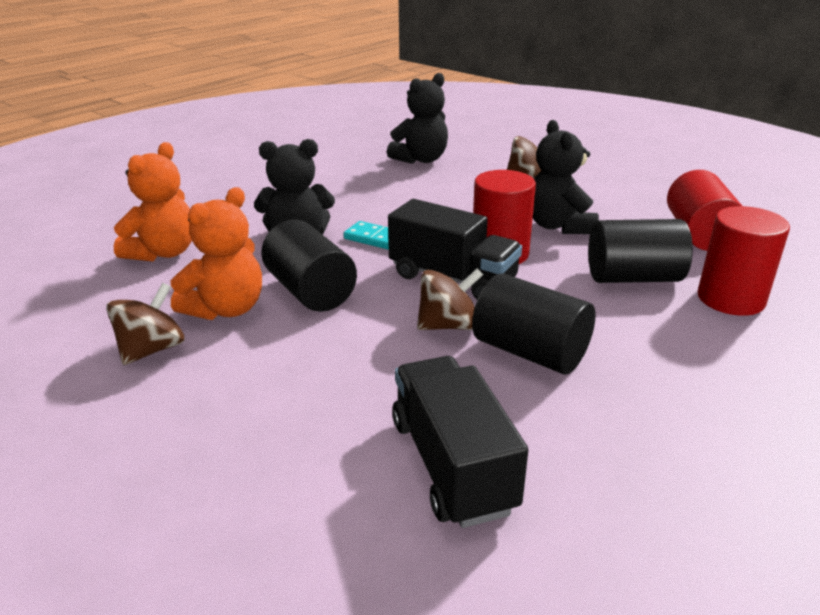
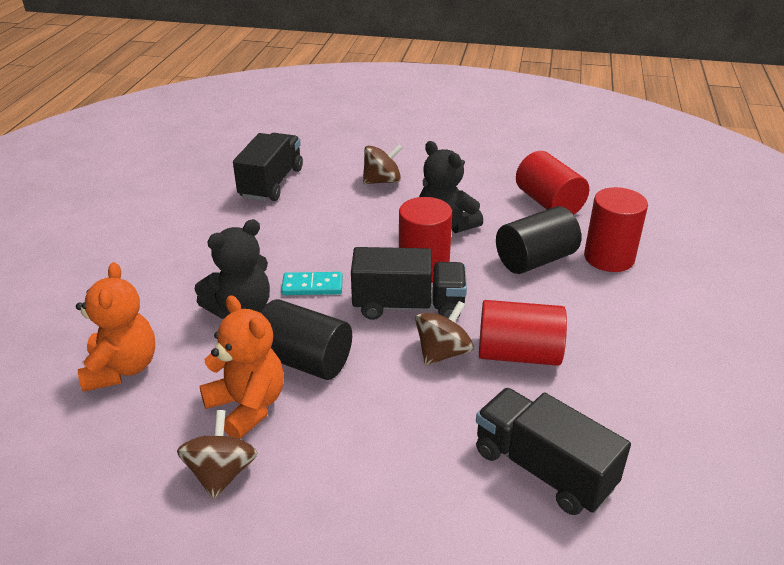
camera: 30 degrees left, 5 degrees up
(226, 309) = (247, 406): orange teddy bear -> orange teddy bear turned 45 degrees counterclockwise
(421, 159) = (271, 183): black teddy bear -> black truck
(530, 352) = (518, 354): black cylinder -> red cylinder

